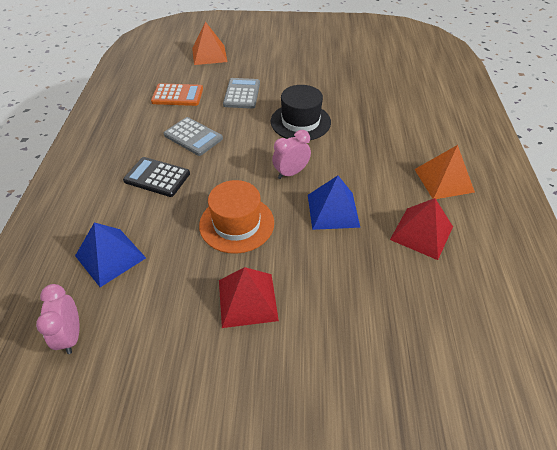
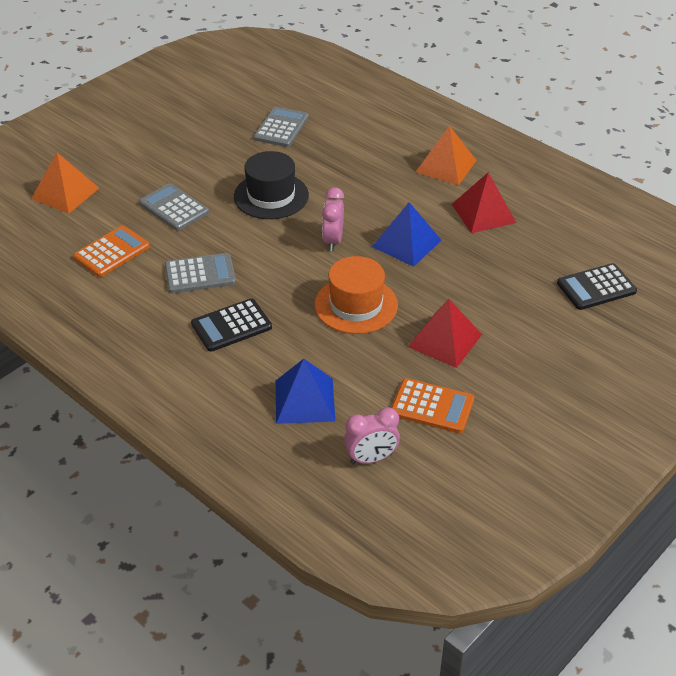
camera: 50 degrees left, 5 degrees down
(71, 335) = (371, 458): pink clock -> pink clock turned 45 degrees counterclockwise
(161, 340) = (432, 406): none -> orange calculator
(369, 89) = (281, 128): none -> grey calculator
(428, 372) = (596, 287): none -> black calculator

